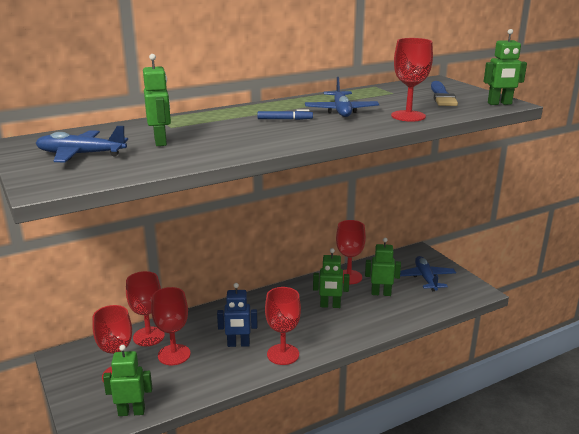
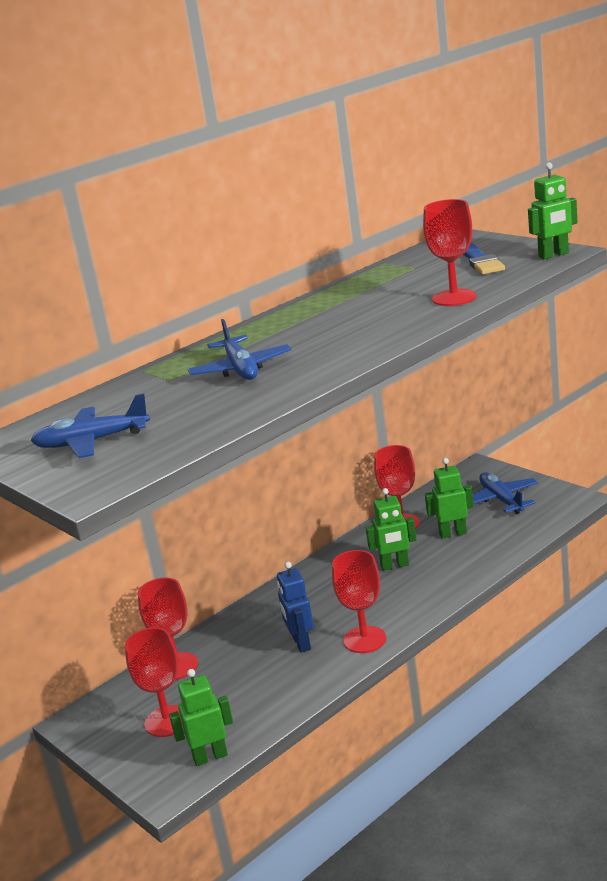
camera: 10 degrees left, 0 degrees up
(161, 141) = (176, 402): green robot -> none
(174, 355) = (224, 678): red goblet -> none
(238, 344) = (301, 643): blue robot -> blue robot turned 90 degrees clockwise
(285, 119) = (305, 336): blue marker -> none
(341, 111) = (367, 309): blue plane -> blue plane (241, 369)

